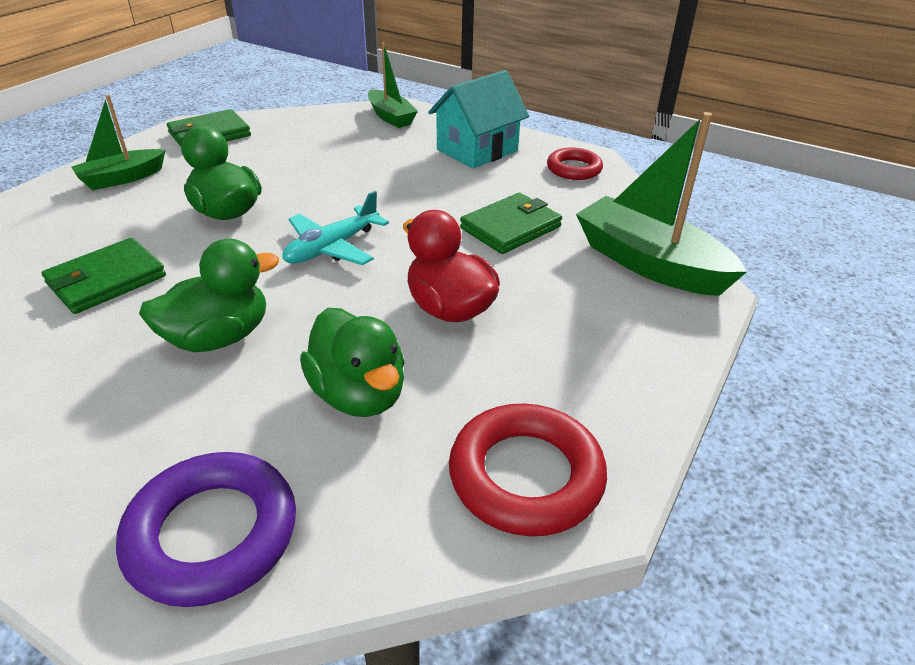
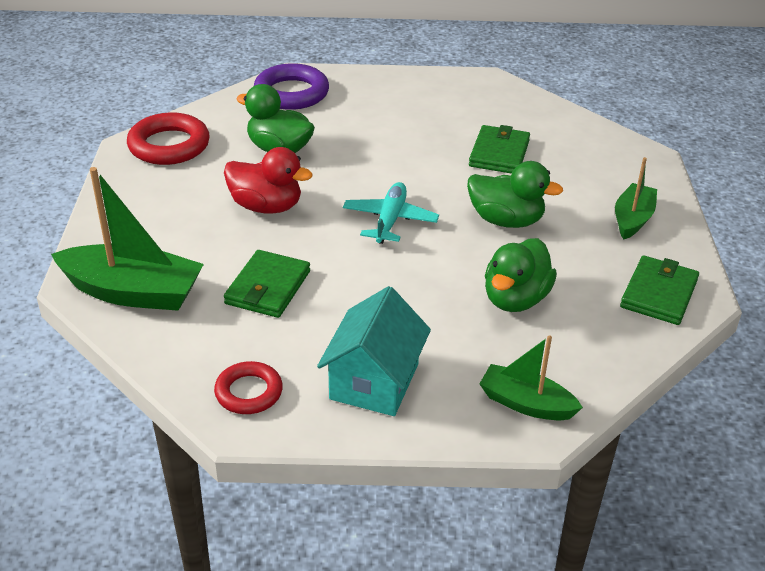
camera: 150 degrees right, 0 degrees up
(218, 337) = (386, 148): green duck -> green duck (515, 299)

